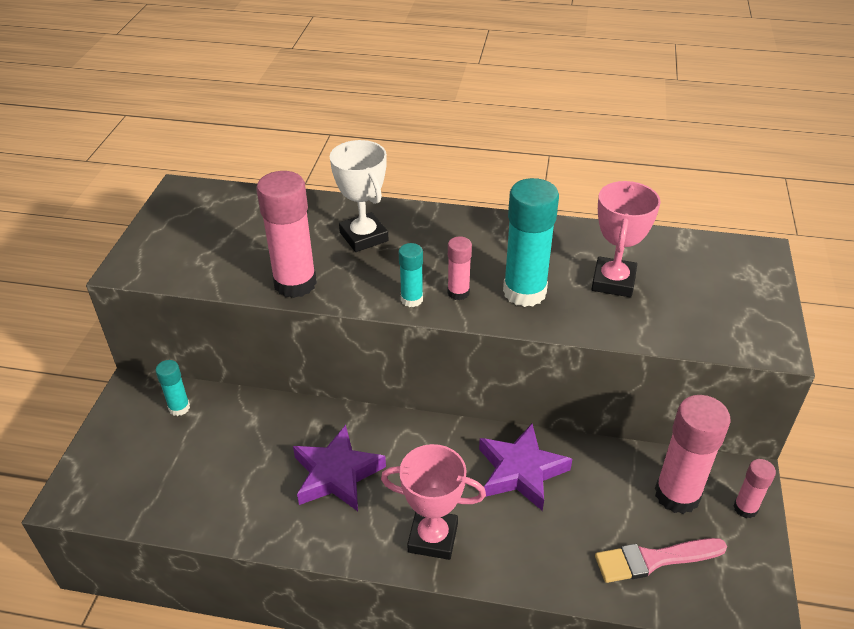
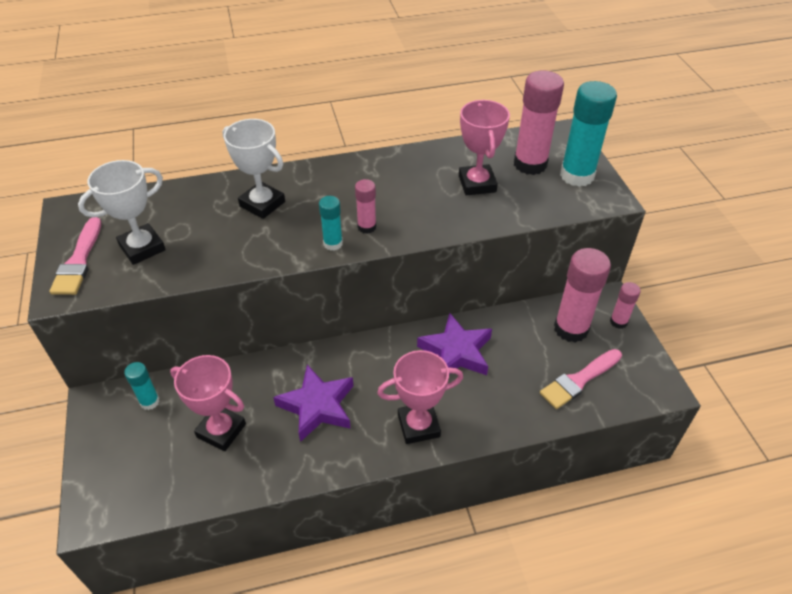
camera: 25 degrees left, 5 degrees up
(161, 242) = (79, 261): none -> pink brush
(224, 247) = (142, 248): none -> white trophy
(229, 462) = (221, 430): none -> pink trophy
(295, 283) = (227, 260): pink glue stick -> pink glue stick (530, 164)
(524, 292) = (417, 211): turquoise glue stick -> turquoise glue stick (577, 175)

